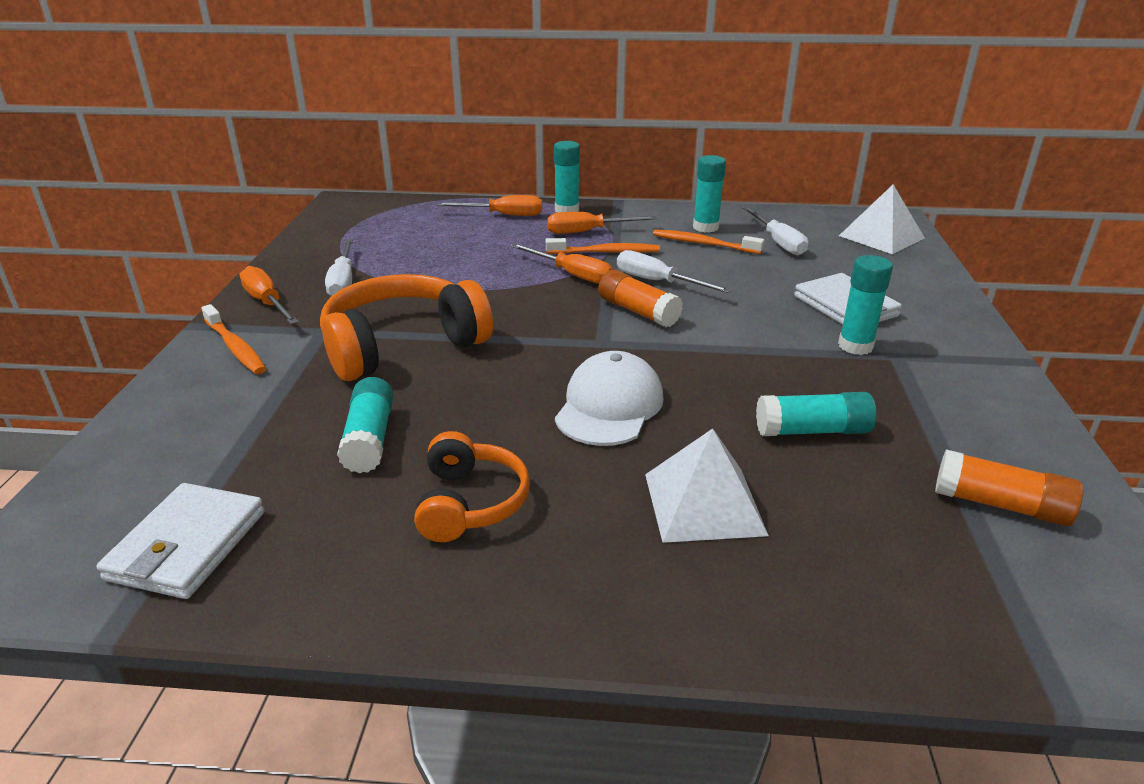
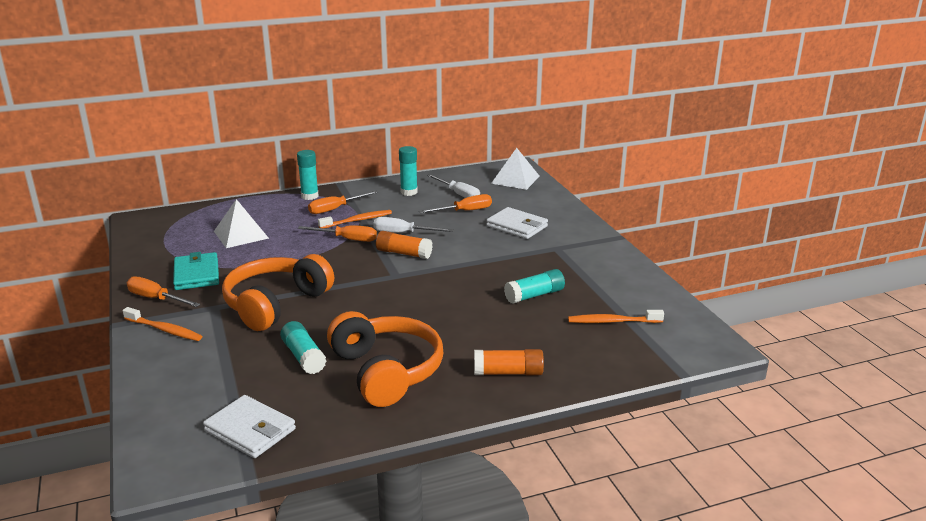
camera: 25 degrees left, 5 degrees down
(187, 545) = (250, 430): white wallet -> white wallet turned 45 degrees counterclockwise
(343, 282) = (197, 274): white screwdriver -> turquoise wallet
(470, 503) = (386, 371): orange headphones -> orange headphones, size x1.71
(503, 215) = (268, 208): orange screwdriver -> orange screwdriver (464, 211)
(609, 406) = (424, 308): white cap -> none
(703, 244) = (414, 203): orange toothbrush -> orange toothbrush (612, 321)
(704, 503) = (502, 341): white pyramid -> white pyramid (241, 234)
(855, 346) = (533, 247): turquoise glue stick -> none
(1000, 505) = (632, 307): orange glue stick -> orange glue stick (508, 373)

